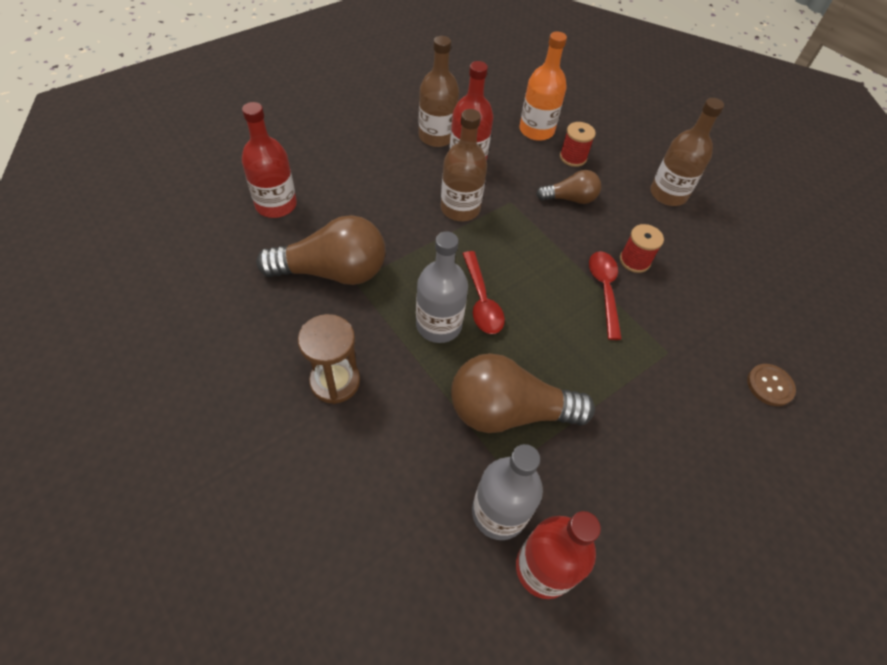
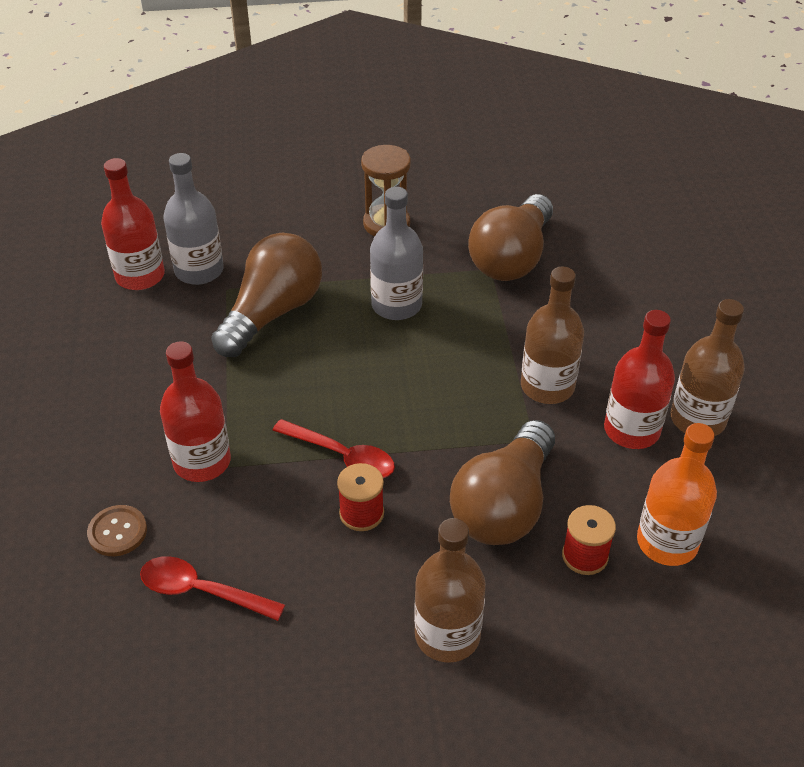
camera: 125 degrees right, 10 degrees down
(276, 205) = (631, 246): red bottle -> red bottle (202, 461)
(481, 300) = (403, 347): red spoon -> red spoon (202, 591)
(570, 198) = (504, 505): brown light bulb -> brown light bulb, size x1.80

